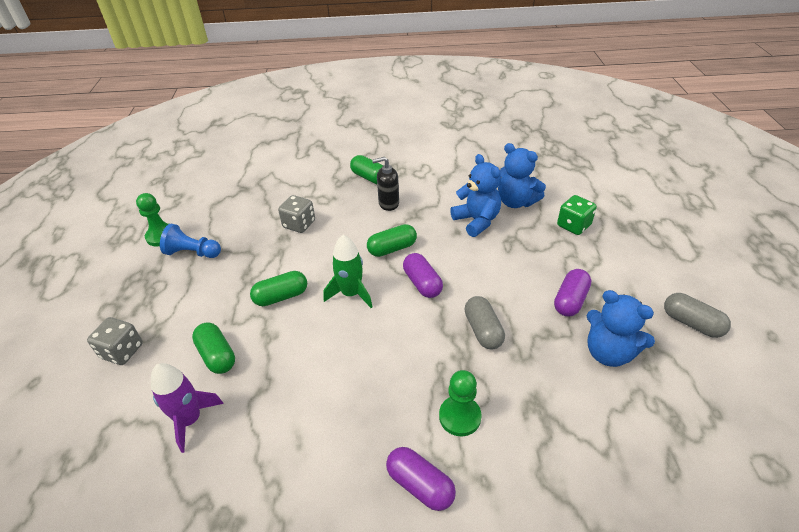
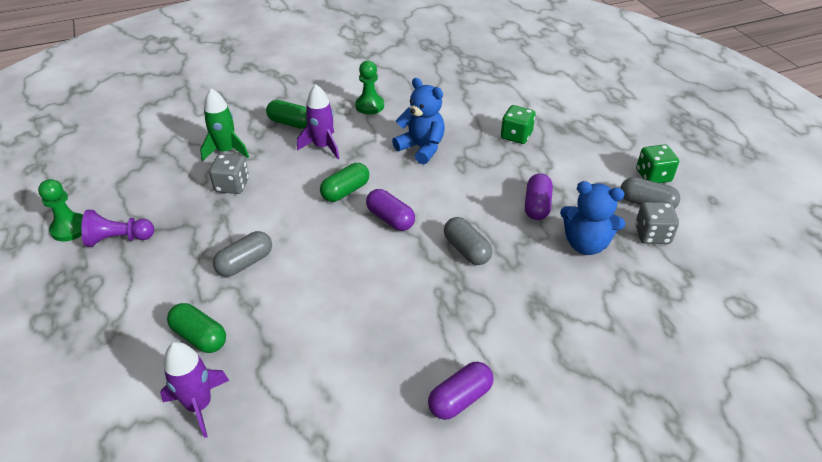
camera: 20 degrees left, 0 degrees up
(122, 351) = (83, 359): grey dice -> grey dice (652, 235)
(193, 253) = (119, 239): blue pawn -> purple pawn
(281, 297) = (245, 263): green capsule -> grey capsule
(351, 294) = (320, 244): green rocket -> green rocket (226, 151)
(388, 203) = (323, 146): black soap dispenser -> purple rocket
(420, 485) = (460, 399): purple capsule -> purple capsule turned 60 degrees counterclockwise
(459, 417) = (474, 331): green pawn -> green pawn (369, 106)
(516, 202) = (453, 122): blue teddy bear -> none
(708, 295) = (653, 176): none -> green dice

